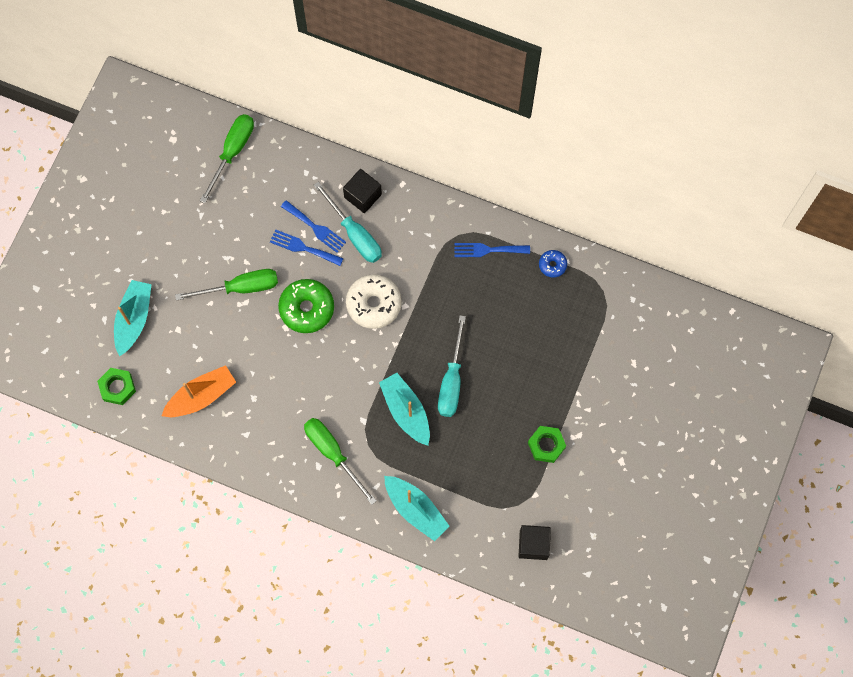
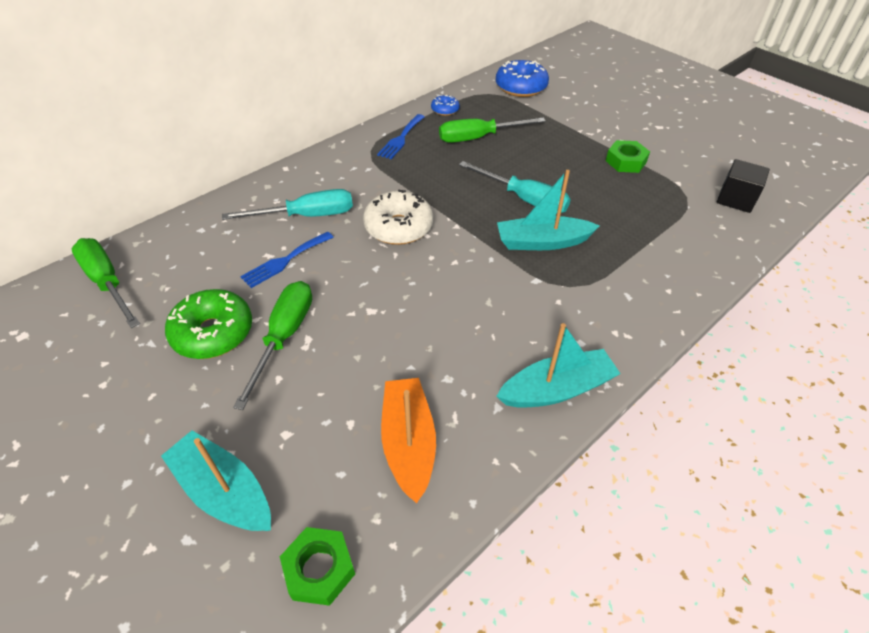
camera: 65 degrees left, 25 degrees down
(307, 308) = (362, 283): green donut -> green donut (213, 333)
(315, 228) = (271, 243): blue fork -> none
(333, 453) = (568, 322): green screwdriver -> green screwdriver (478, 138)
(363, 196) = (271, 197): black cube -> none
(415, 509) = (670, 272): turquoise boat -> turquoise boat (557, 389)
(630, 316) = (521, 87): none -> blue donut

